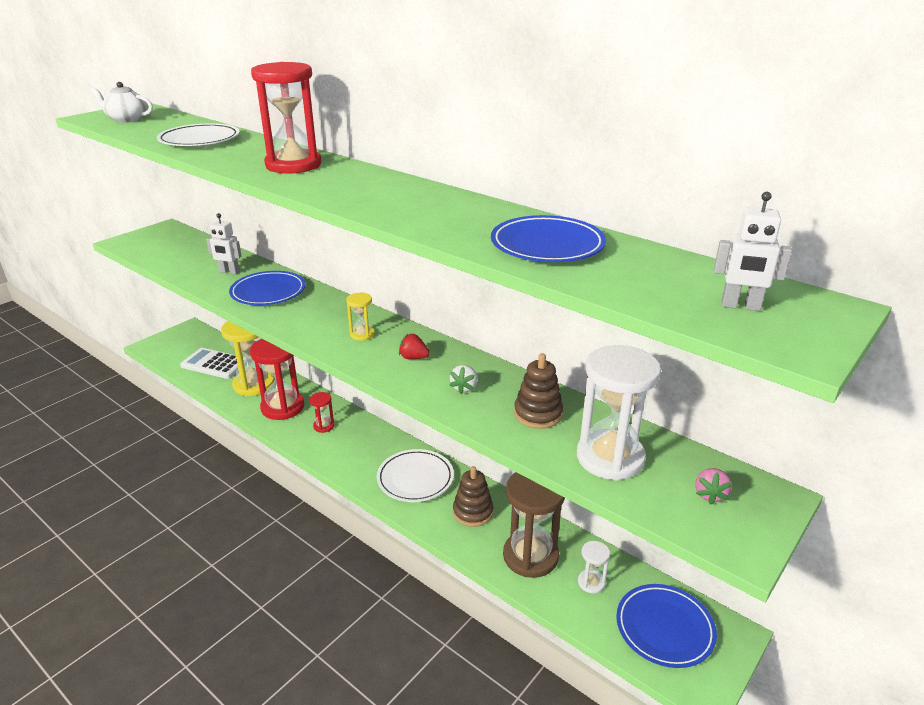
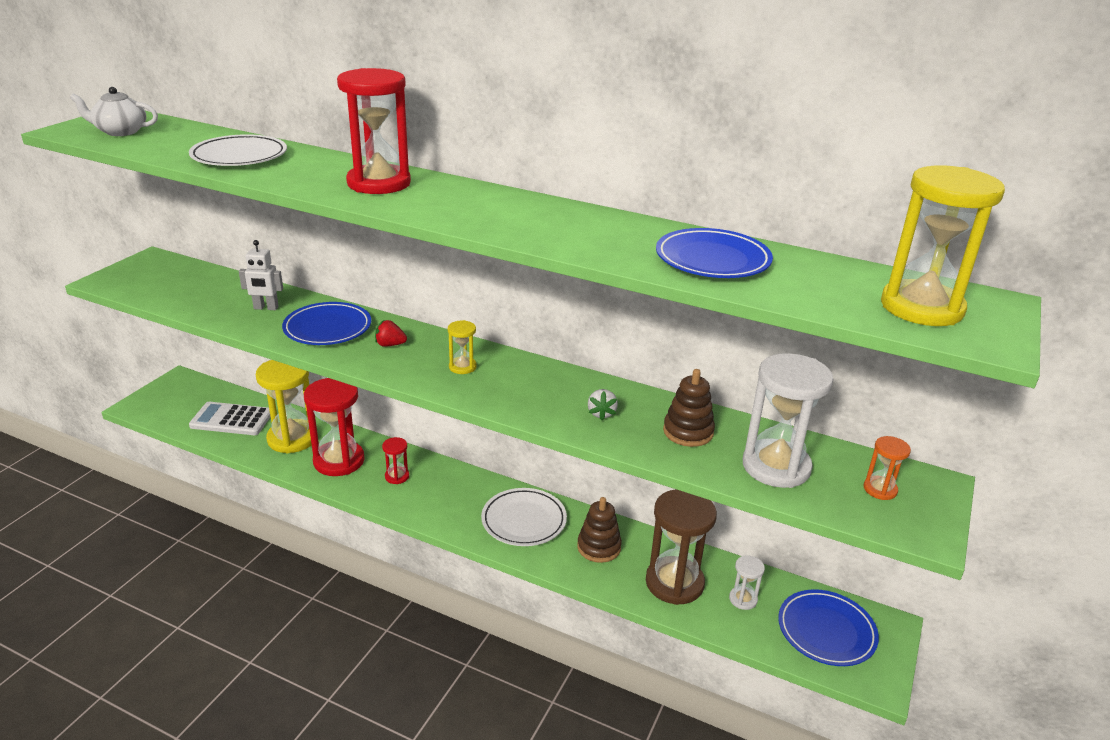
camera: 15 degrees left, 0 degrees up
(413, 357) = (532, 387): red strawberry -> red strawberry (390, 345)
(710, 494) = (880, 489): pink strawberry -> orange hourglass
(740, 306) = (921, 307): white robot -> yellow hourglass

